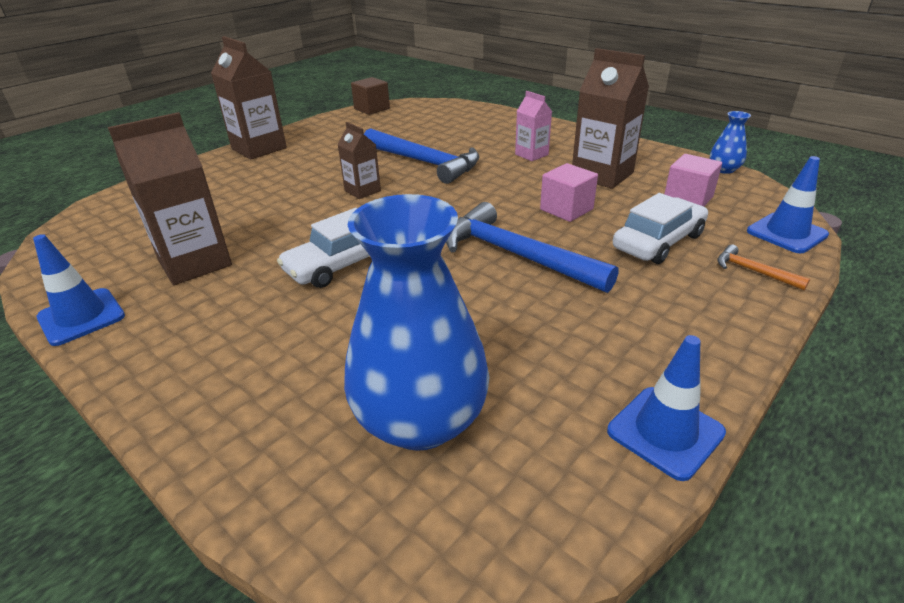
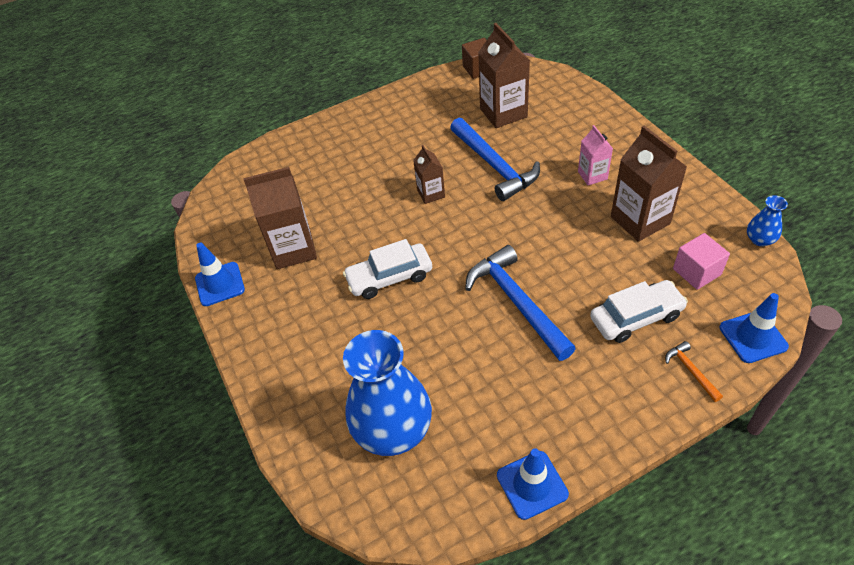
camera: 25 degrees right, 15 degrees up
(259, 148) = (366, 114): brown carton -> brown carton (503, 113)
(566, 209) = (583, 259): pink cube -> none

